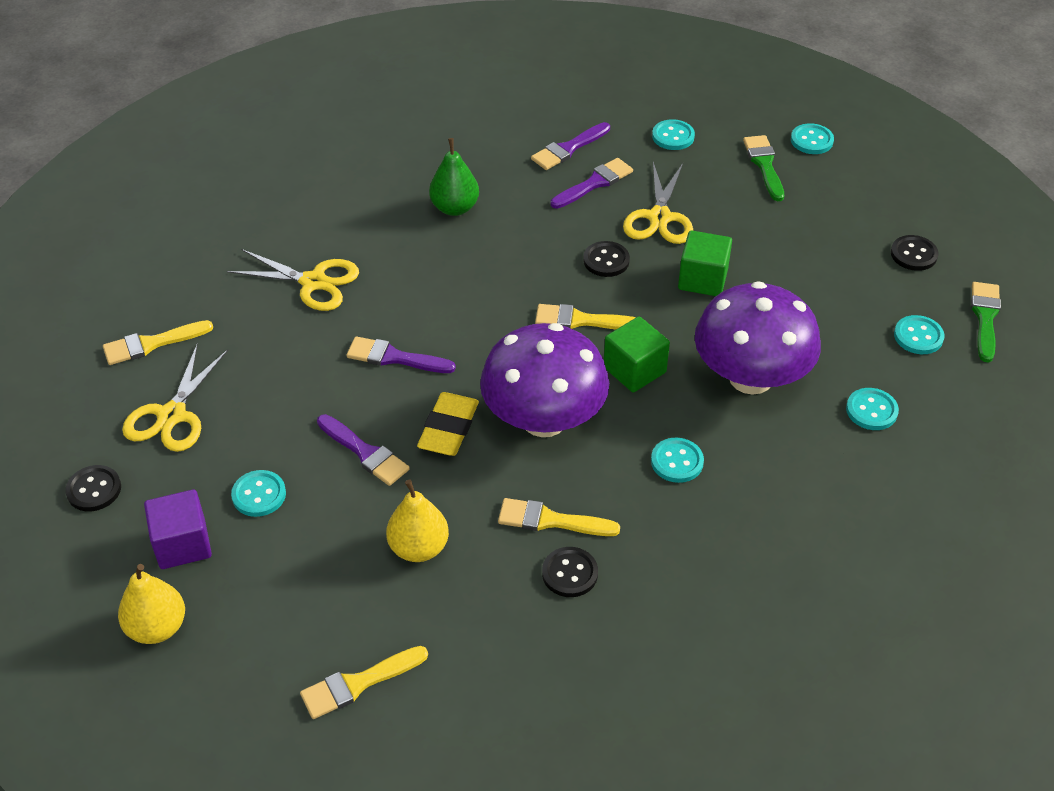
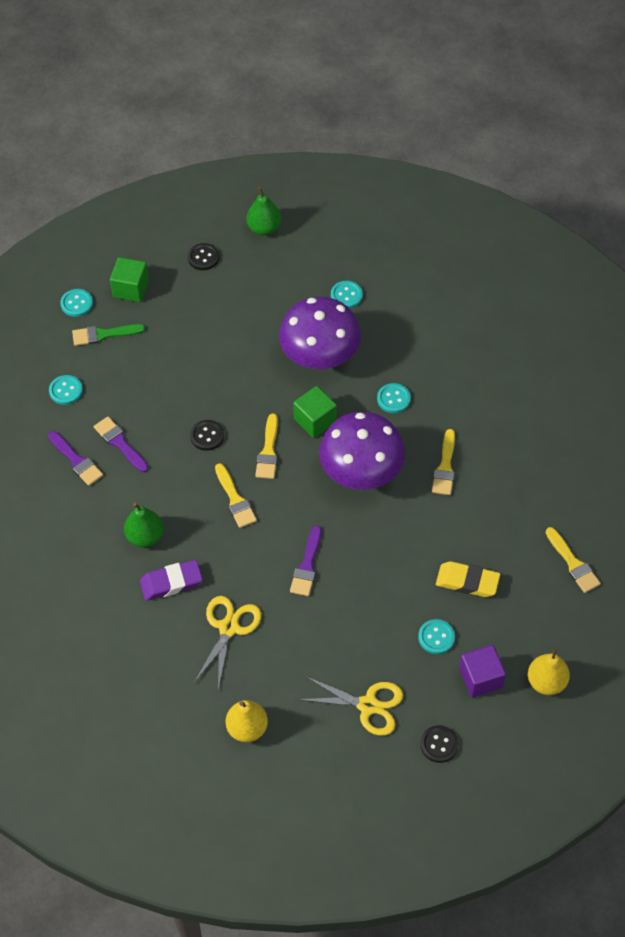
camera: 90 degrees left, 10 degrees up
(152, 343) = (296, 733): yellow brush -> yellow brush (235, 499)
(364, 452) = (396, 576): purple brush -> none
(386, 231) = (171, 583): none -> purple eraser
(419, 548) = (472, 538): yellow pear -> yellow pear (247, 728)
(448, 429) = (372, 528): yellow eraser -> yellow eraser (467, 582)
(570, 573) = (484, 456): black button -> none
(659, 217) = (161, 402): yellow scissors -> none
(702, 279) = (227, 378): green cube -> green cube (131, 289)
(918, 336) = (281, 264): turquoise button -> none
(985, 318) = (264, 228): green brush -> green pear

